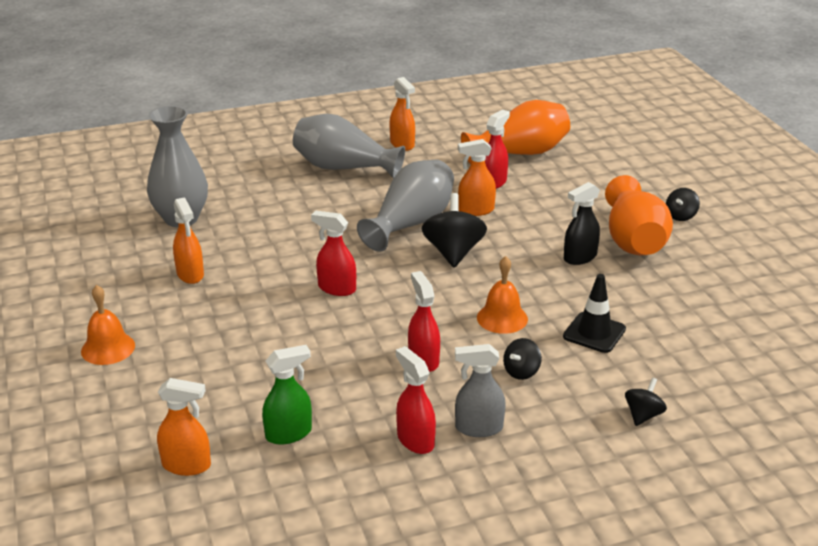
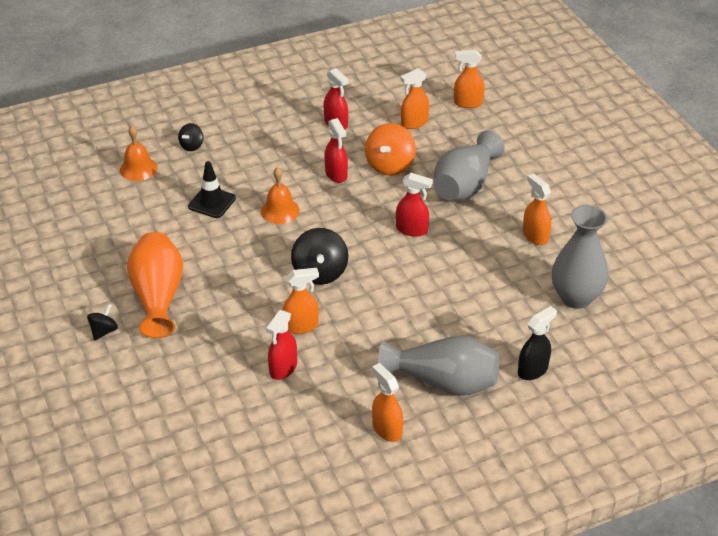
camera: 175 degrees right, 10 degrees up
(108, 348) = (560, 170): orange bell -> orange bell (138, 169)
(289, 433) = (414, 123): green spray bottle -> orange spray bottle
(344, 368) = (390, 165): none -> orange spinning top
(411, 223) = (361, 305): grey vase -> grey vase (465, 185)
(478, 428) = (297, 132): grey spray bottle -> none
(520, 153) = (252, 421): orange vase -> none
(521, 372) = (268, 170): black spinning top -> none
(579, 257) = (210, 274): black spray bottle -> black spray bottle (533, 370)

